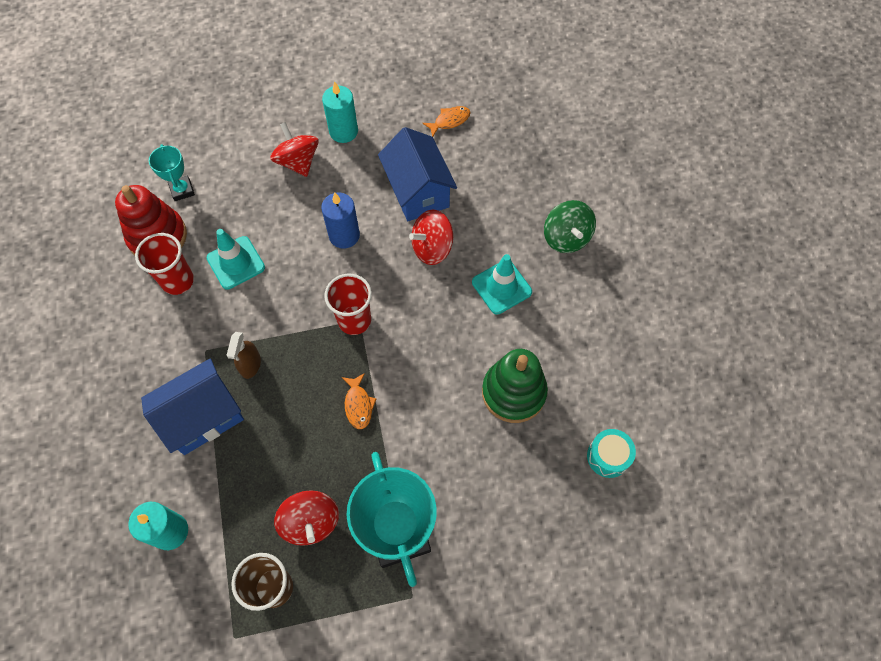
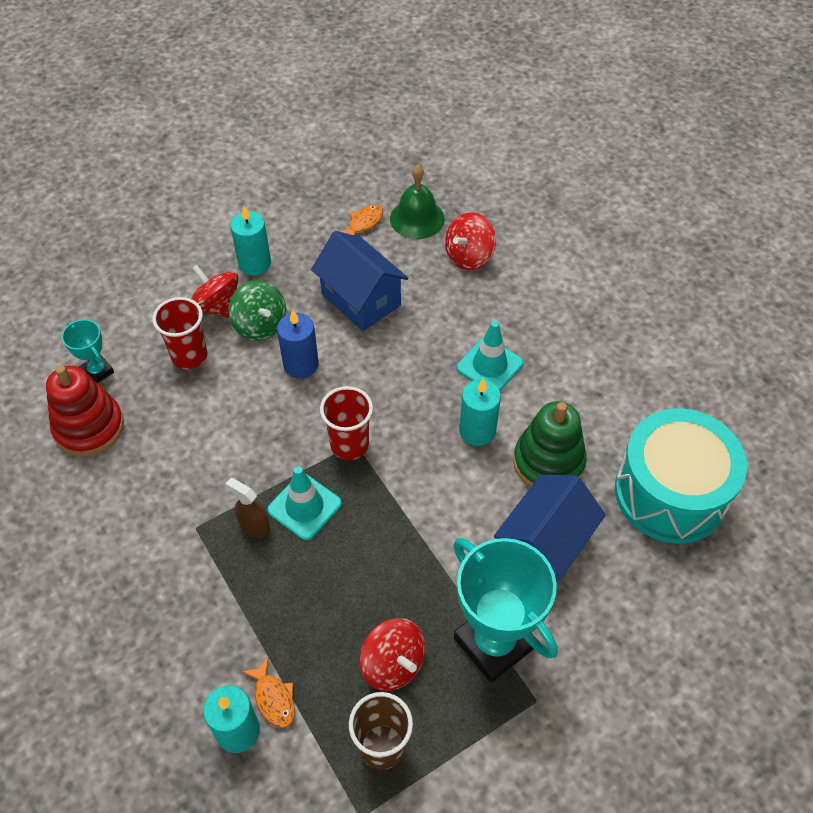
camera: 20 degrees left, 10 degrees down
(178, 281) = (132, 465): red cup -> red cup (189, 356)
(203, 417) = (223, 597): blue house -> blue house (544, 546)
(236, 263) = (192, 427): turquoise traffic cone -> turquoise traffic cone (304, 507)
(250, 365) = (254, 526): brown spray bottle -> brown spray bottle turned 135 degrees clockwise
(358, 405) = (392, 528): orange fish -> orange fish (273, 698)
(432, 248) = (400, 349): red spinning top -> red spinning top (469, 256)
(465, 343) = (477, 430): none -> turquoise candle
(497, 130) = (417, 218): none -> green bell
(566, 238) = (533, 300): green spinning top -> green spinning top (260, 325)
(608, 456) = (670, 493): turquoise drum -> turquoise drum, size x2.41

